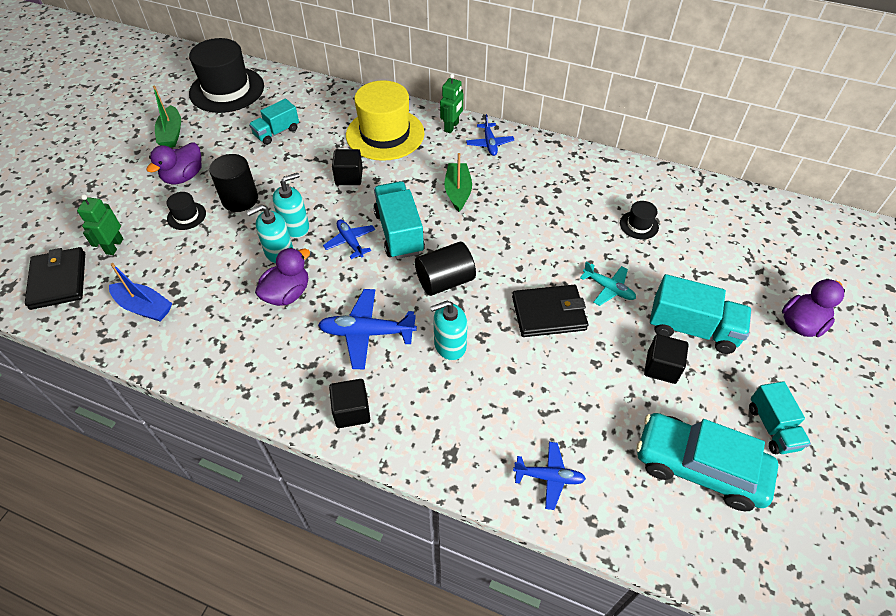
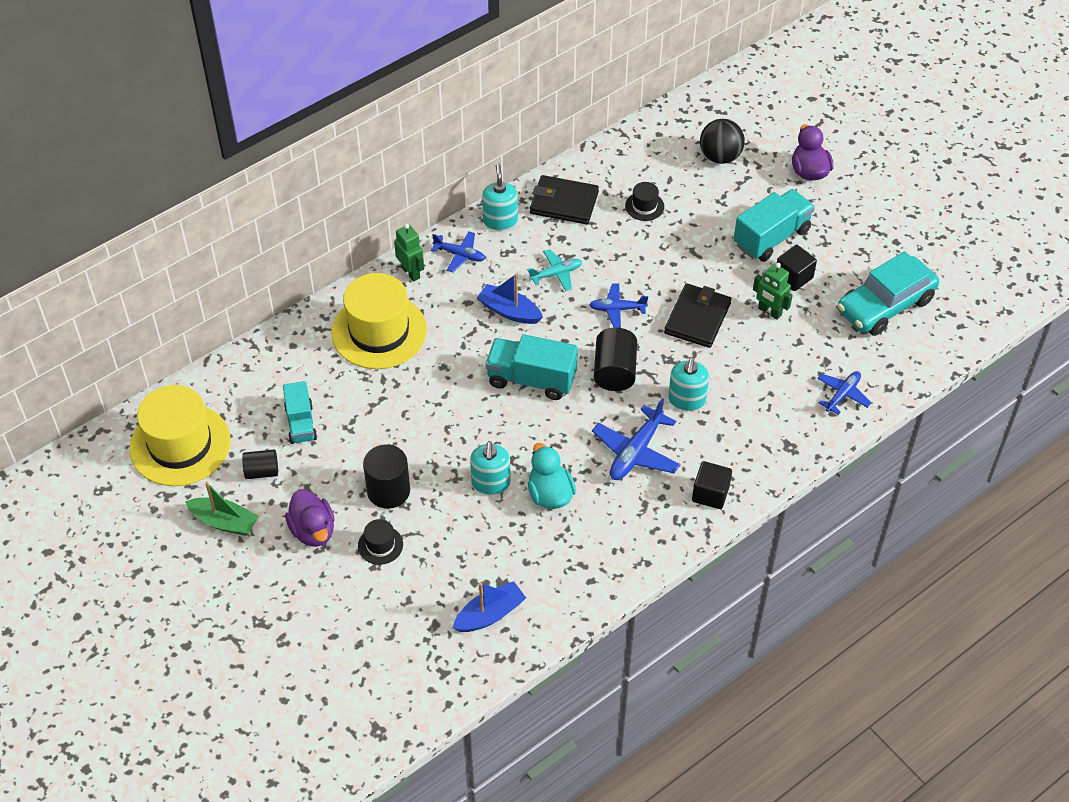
camera: 60 degrees left, 0 degrees up
(58, 280) = (399, 681): black wallet -> black wallet (564, 203)
(114, 246) = (382, 621): green robot -> green robot (769, 312)
(224, 132) = (262, 471): none -> black cylinder
(227, 90) = (180, 444): black hat -> yellow hat
(287, 294) = (550, 494): purple duck -> turquoise duck
(295, 227) = (464, 458): turquoise soap dispenser -> turquoise soap dispenser (500, 221)
(349, 177) = (423, 387): black cube -> none
(350, 242) = (517, 421): blue plane -> blue plane (617, 309)
(458, 192) = (509, 311): green boat -> blue boat
(608, 288) = (698, 266): turquoise plane -> turquoise plane (556, 274)
(745, 251) = (720, 156): none -> black ball
(772, 427) = (880, 245): turquoise truck -> none

